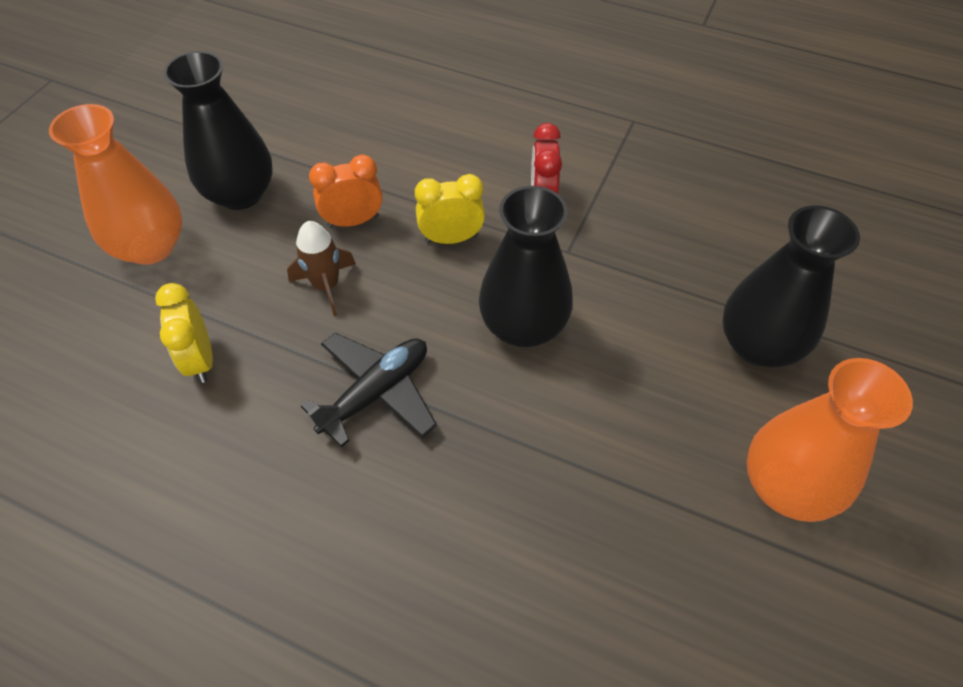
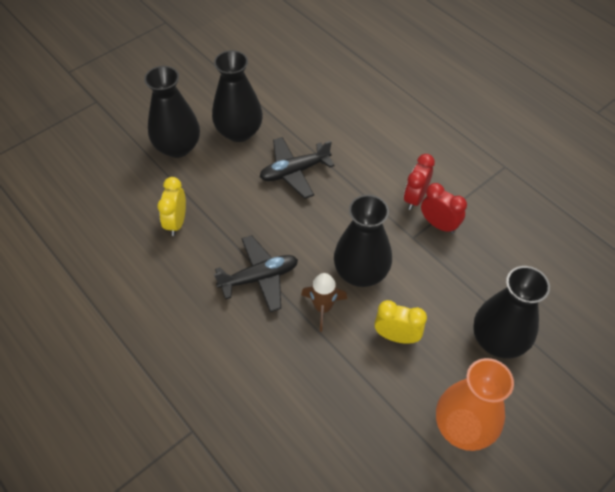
camera: 25 degrees right, 0 degrees up
(151, 247) = (177, 147): orange vase -> black vase
(326, 286) = (261, 205): brown rocket -> brown rocket (323, 307)
(353, 221) = (294, 172): orange clock -> black plane
(451, 239) = (346, 203): yellow clock -> yellow clock (396, 336)
(593, 222) = (439, 225): none -> red clock

